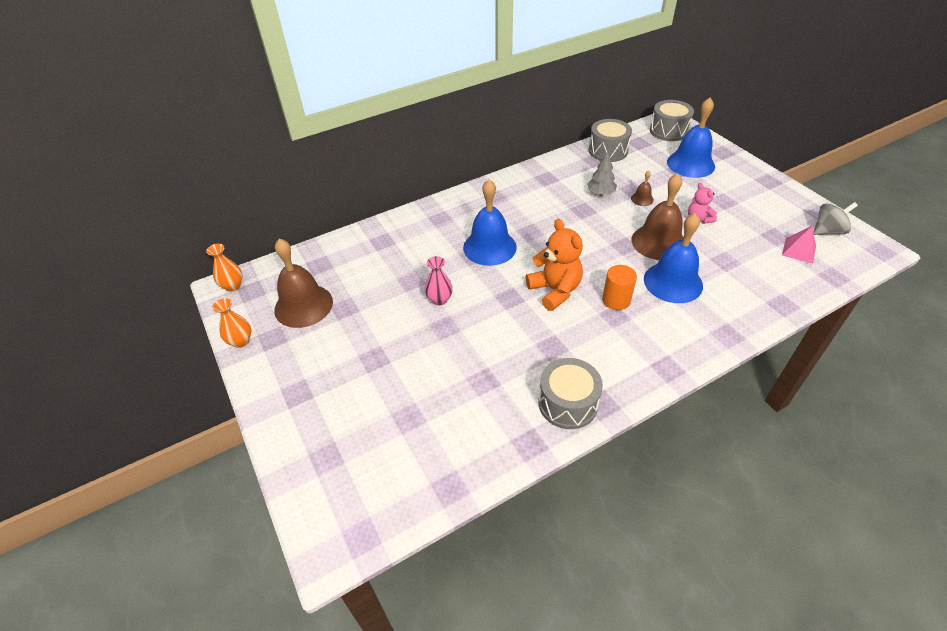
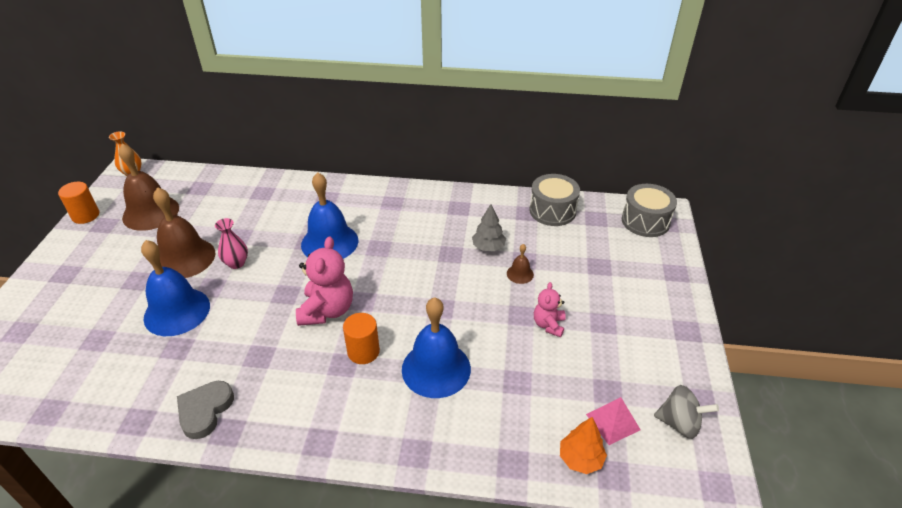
camera: 35 degrees right, 5 degrees down
(241, 341) = (85, 215): orange vase -> orange cylinder
(555, 290) = (327, 310): orange teddy bear -> pink teddy bear
(567, 403) = (205, 410): grey drum -> grey heart
(658, 242) = (477, 323): brown bell -> brown bell (185, 258)
(690, 164) = (621, 266): blue bell -> blue bell (177, 311)
(810, 279) = (580, 459): none -> orange tree

